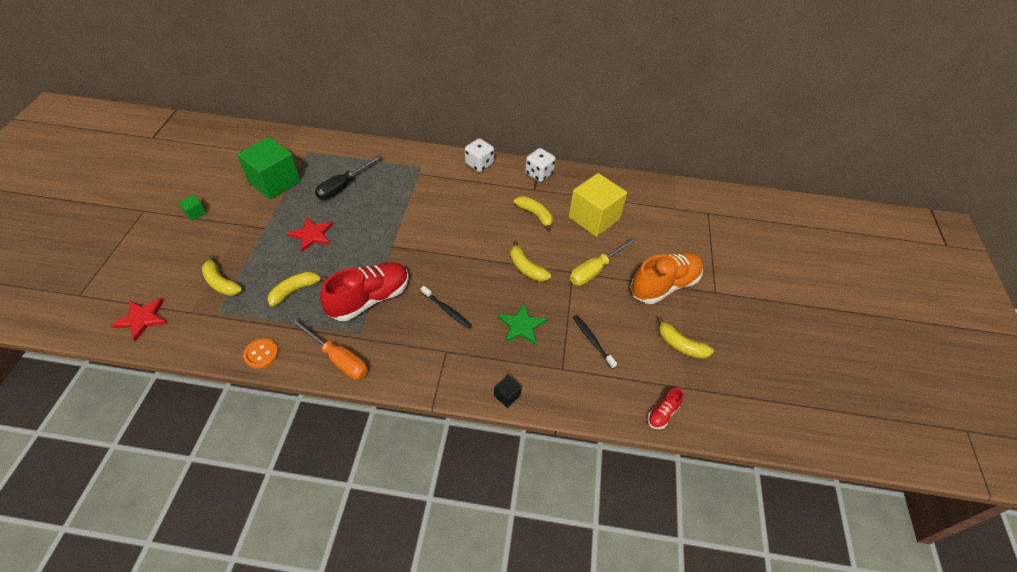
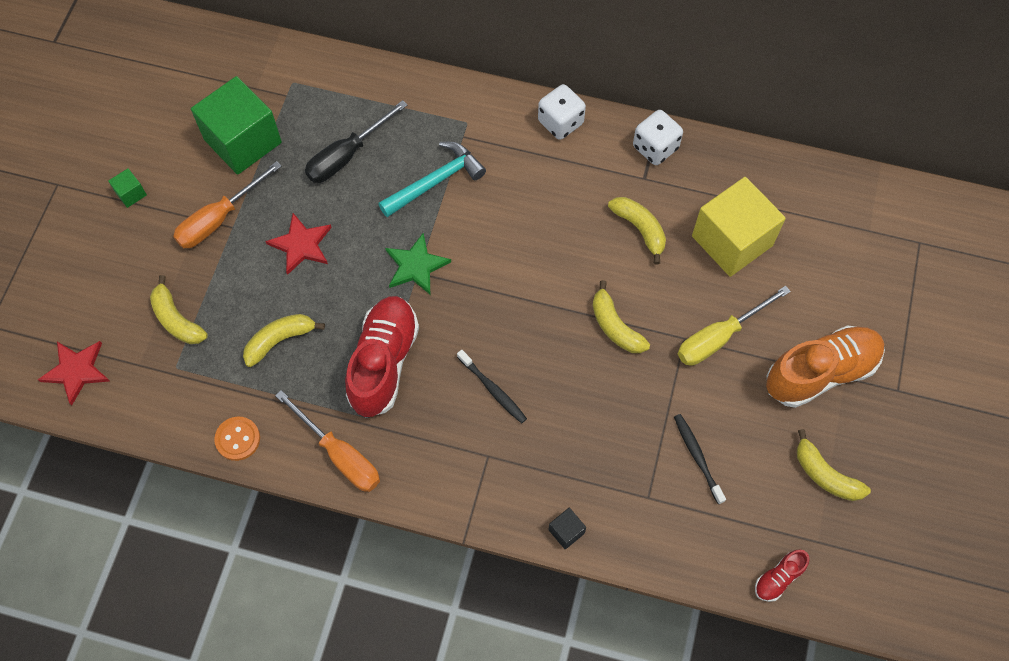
camera: 10 degrees right, 15 degrees up
(255, 224) = (219, 219): none -> orange screwdriver
(369, 299) = (383, 363): red shoe -> red shoe turned 45 degrees counterclockwise
(402, 197) = (436, 181): none -> turquoise hammer
(521, 326) = (598, 424): green star -> green star (416, 266)

